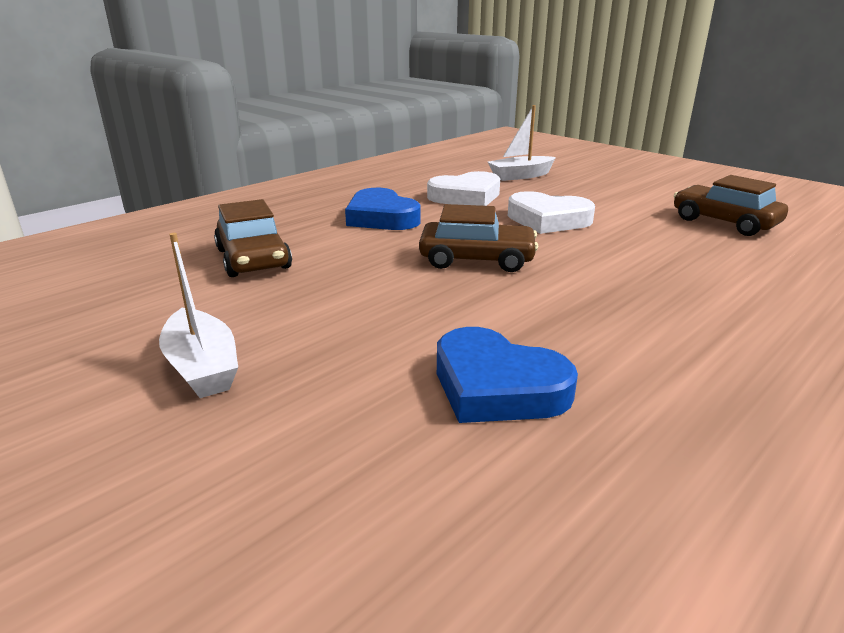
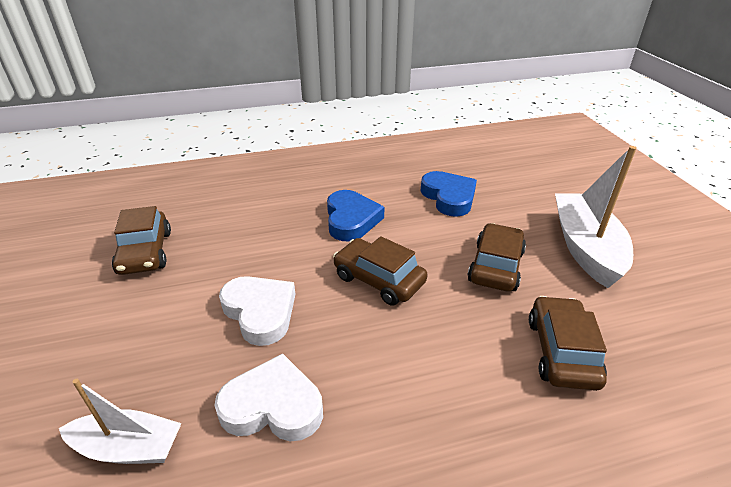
camera: 150 degrees left, 10 degrees up
(202, 367) = (585, 248): white boat -> white boat, size x1.66
(348, 304) = (495, 266): none -> brown car
(381, 217) = (409, 389): blue heart -> blue heart (351, 220)

